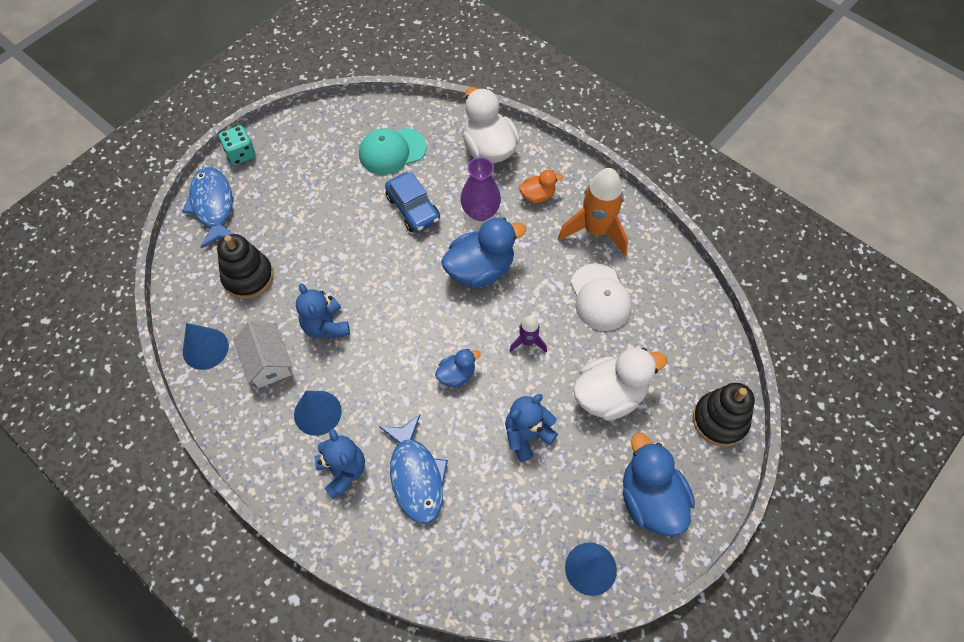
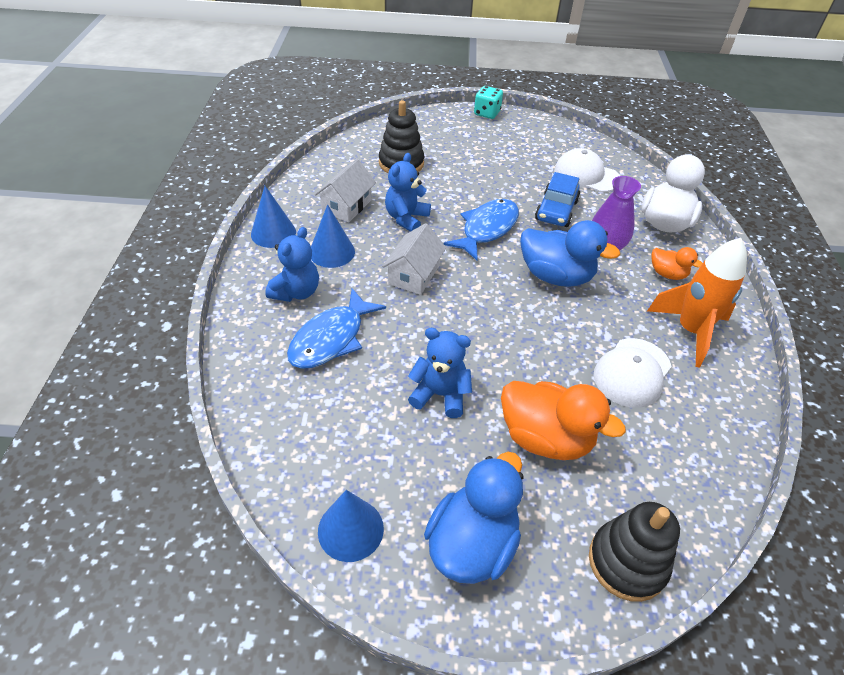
camera: 50 degrees right, 15 degrees down
(205, 348) = (327, 173): blue cone -> blue cone (273, 233)
(213, 205) = (434, 122): blue fish -> blue fish (487, 229)
(392, 151) = (586, 175): turquoise cap -> white cap
(396, 368) = (414, 274): none -> white house
(456, 375) = (446, 314): blue duck -> none
(527, 342) = (528, 344): purple rocket -> none
(609, 395) = (545, 438): white duck -> orange duck

